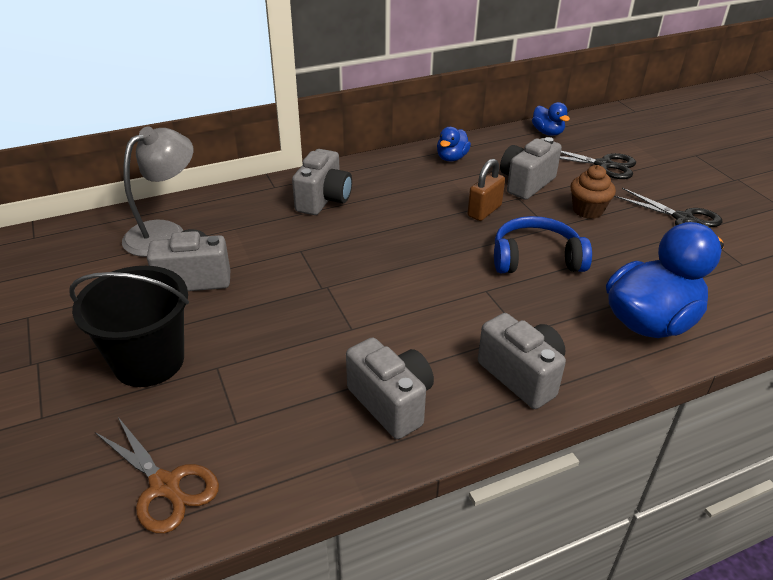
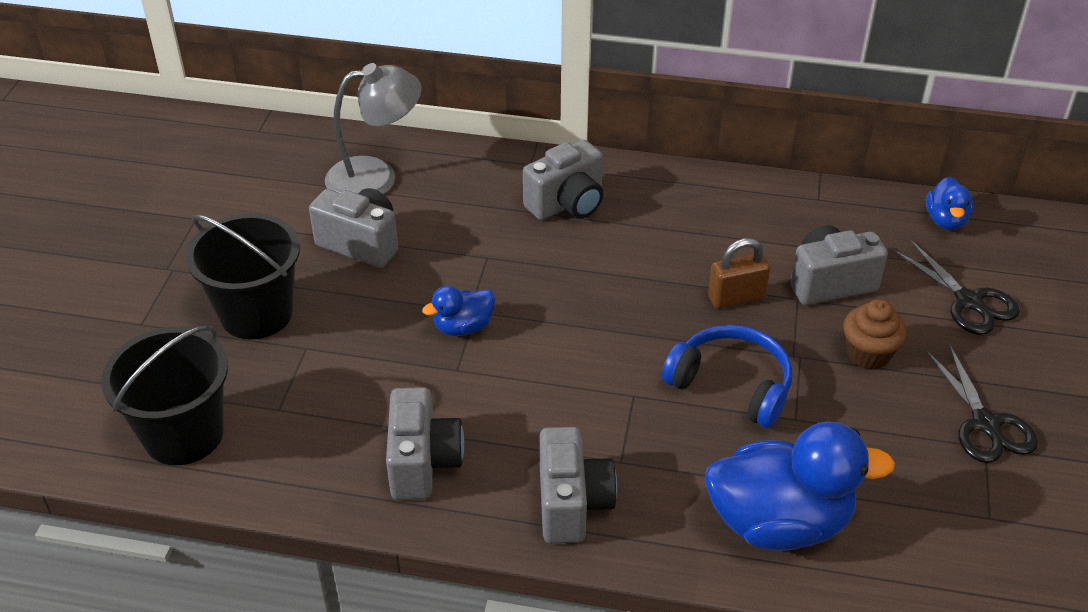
camera: 35 degrees right, 5 degrees up
(165, 486) = (183, 434): brown scissors -> black bucket
(451, 158) = (773, 207): blue duck -> blue duck (463, 327)

